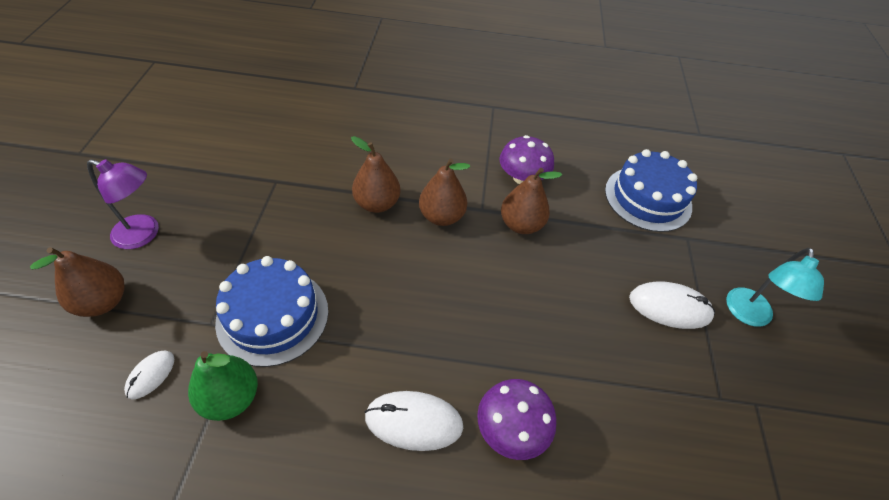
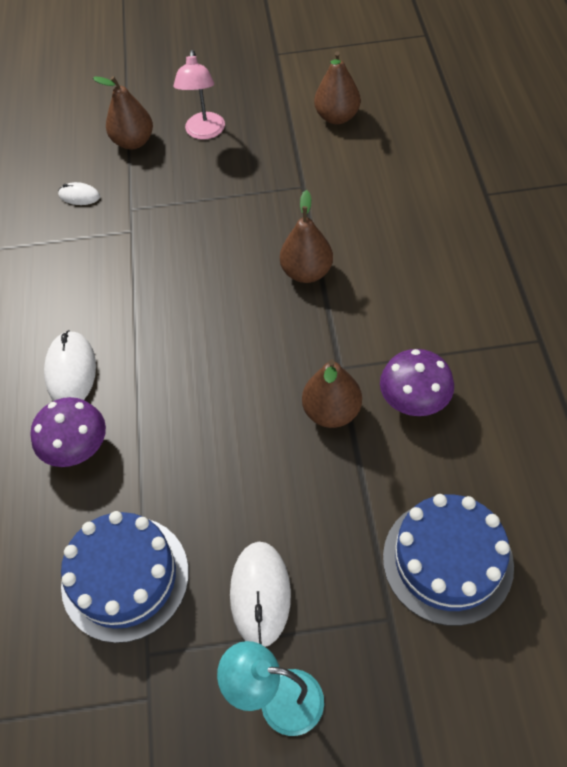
camera: 85 degrees right, 5 degrees up
(144, 234) = (204, 132): purple lamp -> pink lamp
(231, 398) = (70, 247): green pear -> none
(273, 316) = (148, 243): blue cake -> blue cake (125, 577)
(441, 216) = (312, 332): brown pear -> brown pear (337, 117)

